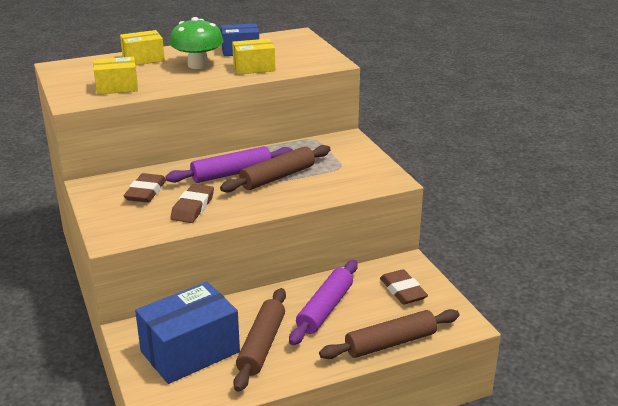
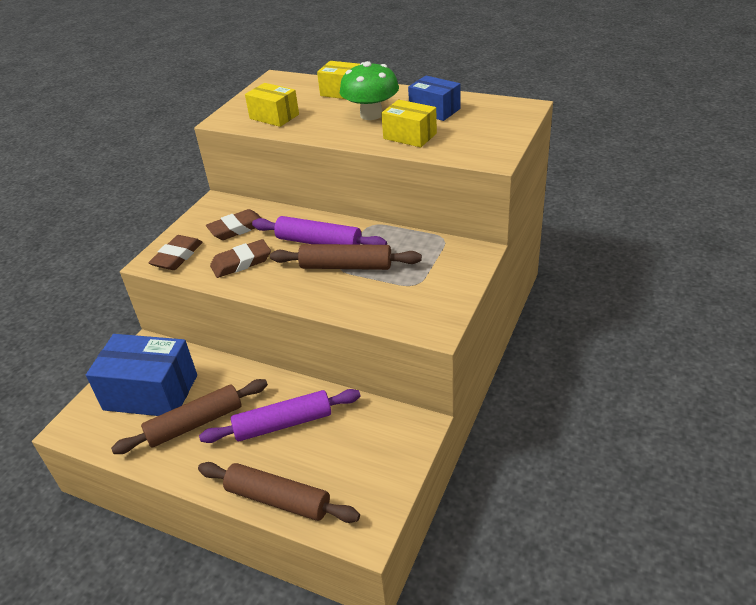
camera: 50 degrees right, 10 degrees up
(403, 290) = (368, 453): brown eraser -> brown eraser (177, 256)

